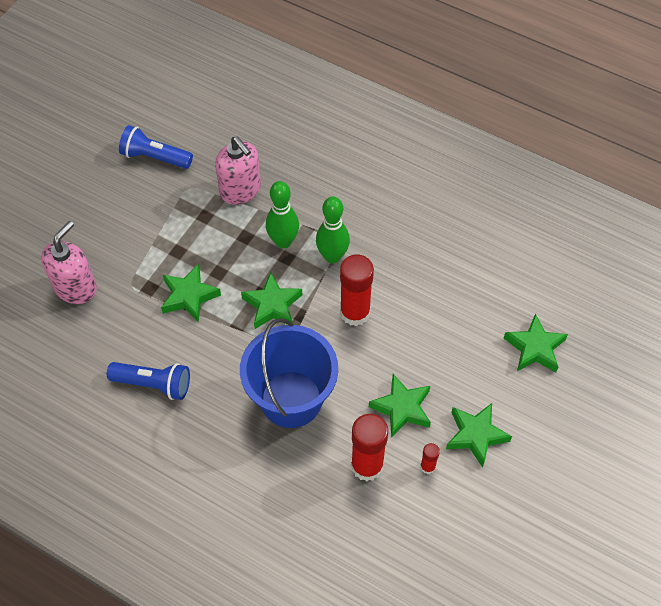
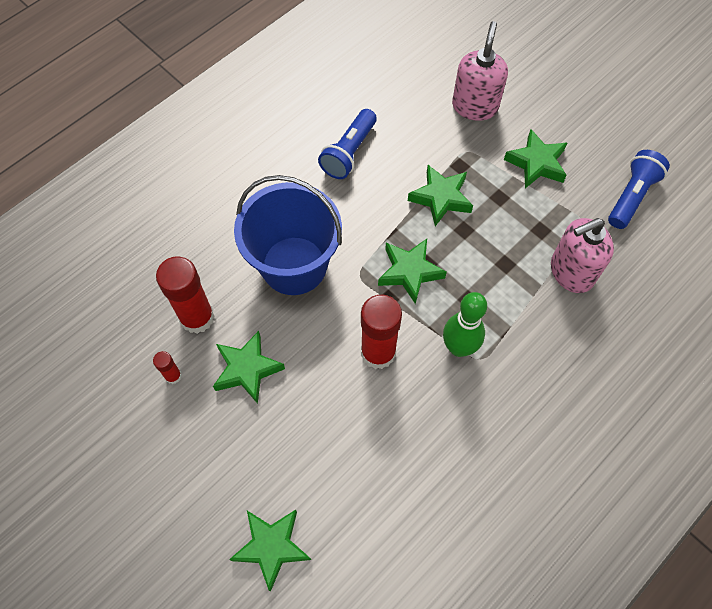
camera: 105 degrees right, 5 degrees up
(75, 288) = (475, 106): pink soap dispenser -> pink soap dispenser turned 120 degrees counterclockwise
(283, 241) = (490, 301): green bowling pin -> none
(475, 435) = (188, 437): green star -> green star (536, 163)

